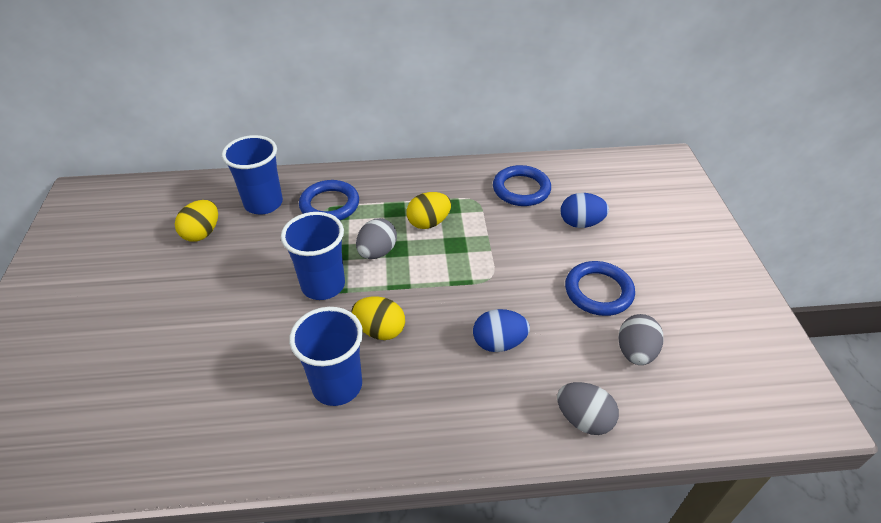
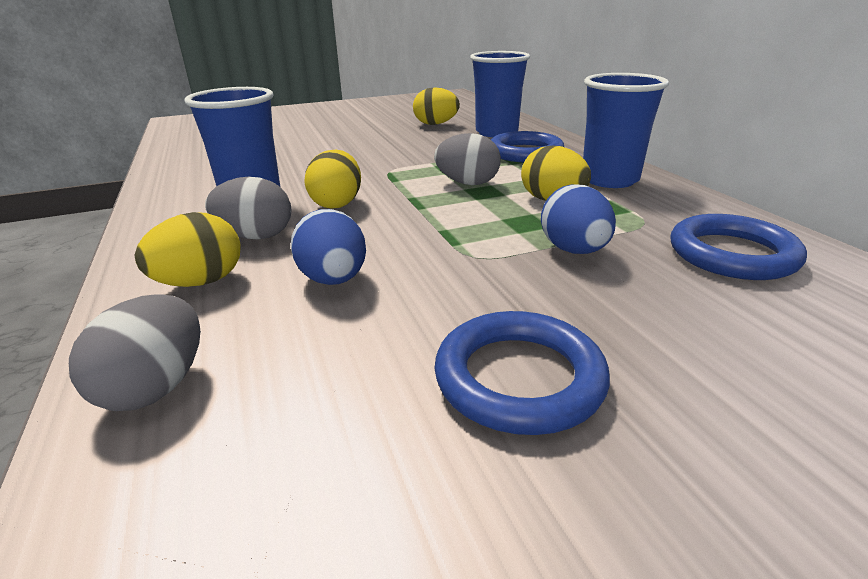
camera: 75 degrees right, 15 degrees down
(323, 285) = (395, 170): blue cup -> blue cup (609, 180)
(481, 410) = (200, 282): none -> yellow egg
(580, 223) = (723, 332): blue egg -> blue egg (574, 250)
(635, 352) = (343, 459): grey egg -> grey egg (256, 236)

